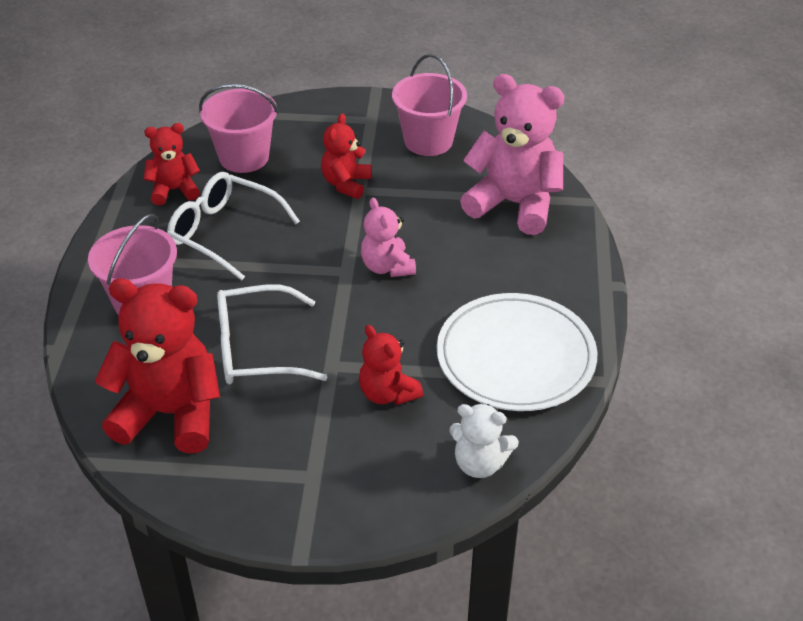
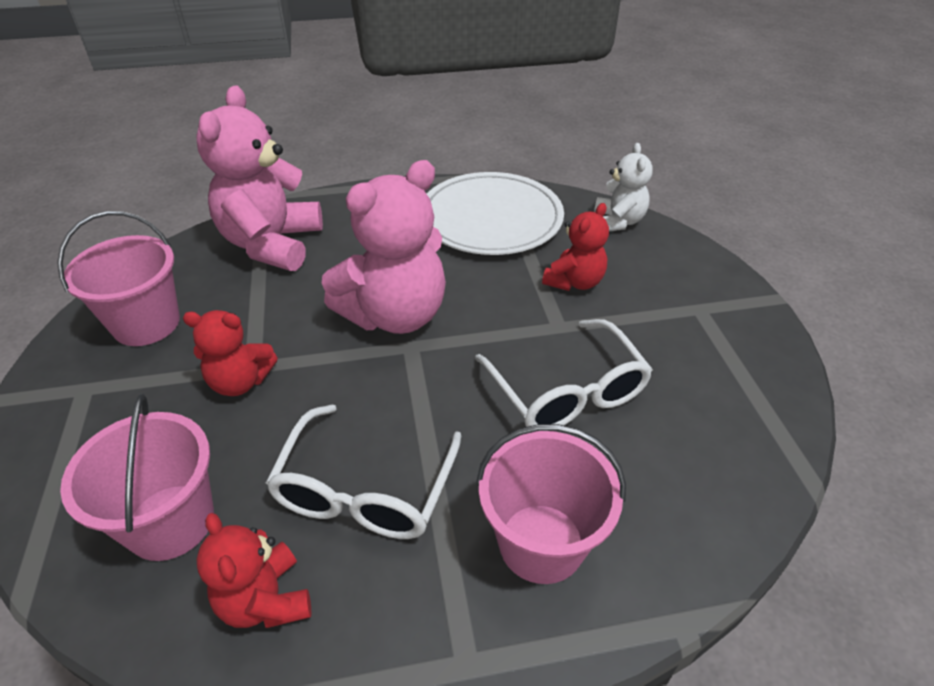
camera: 105 degrees left, 0 degrees up
(170, 414) = (704, 440): red teddy bear -> none
(387, 267) = (395, 315): pink teddy bear -> pink teddy bear, size x1.83

